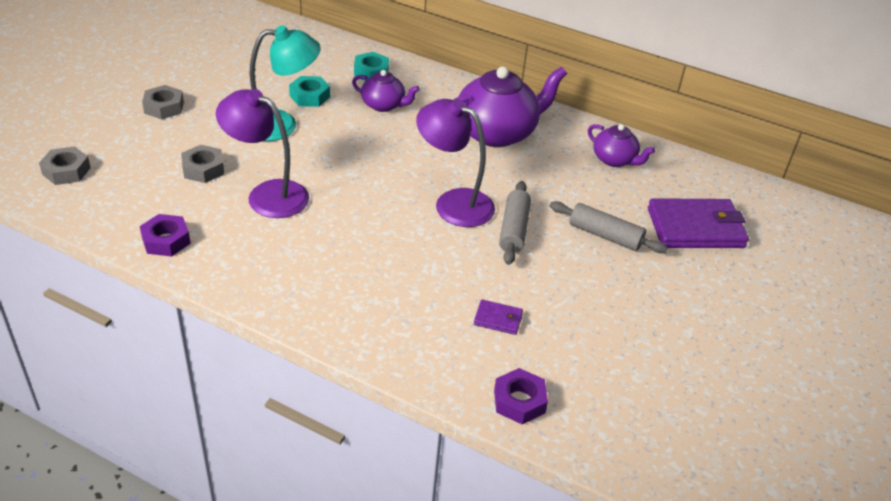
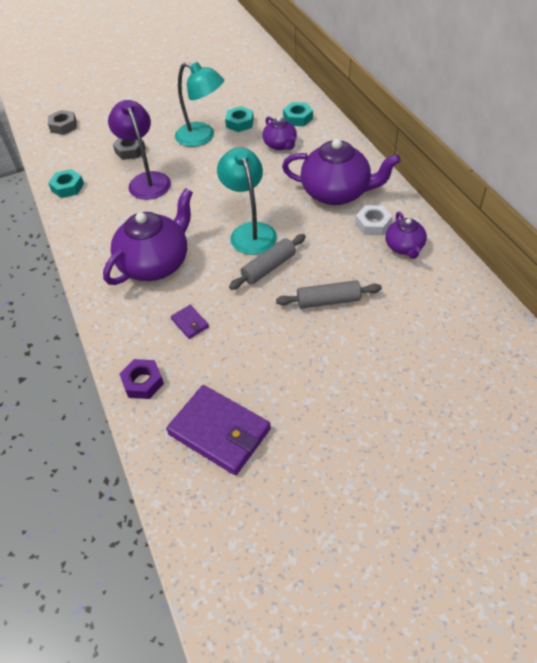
camera: 45 degrees right, 10 degrees up
(164, 107) = (150, 103): grey nut -> none
(166, 240) = (67, 187): purple nut -> turquoise nut
(387, 277) = (156, 263): none -> purple teapot
(453, 203) = (250, 231): purple lamp -> turquoise lamp
(564, 150) = (373, 224): none -> white nut
(605, 236) = (328, 301): grey rolling pin -> grey rolling pin turned 75 degrees counterclockwise
(695, 228) = (408, 327): purple wallet -> purple wallet (219, 432)

